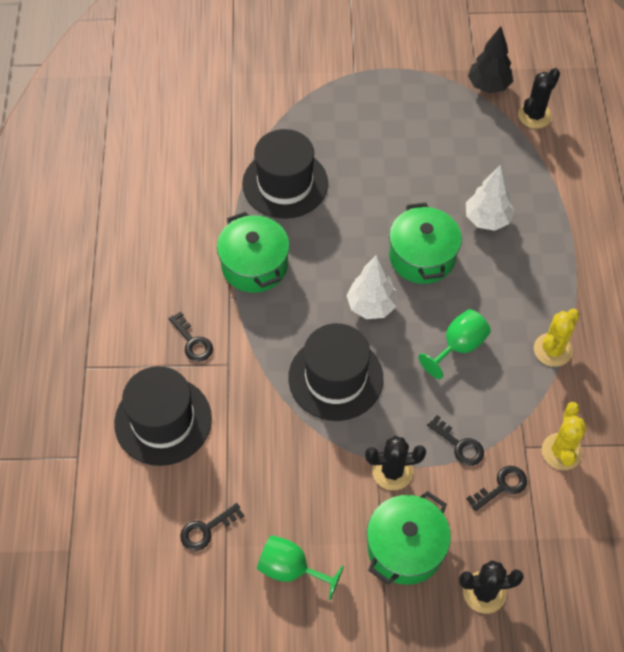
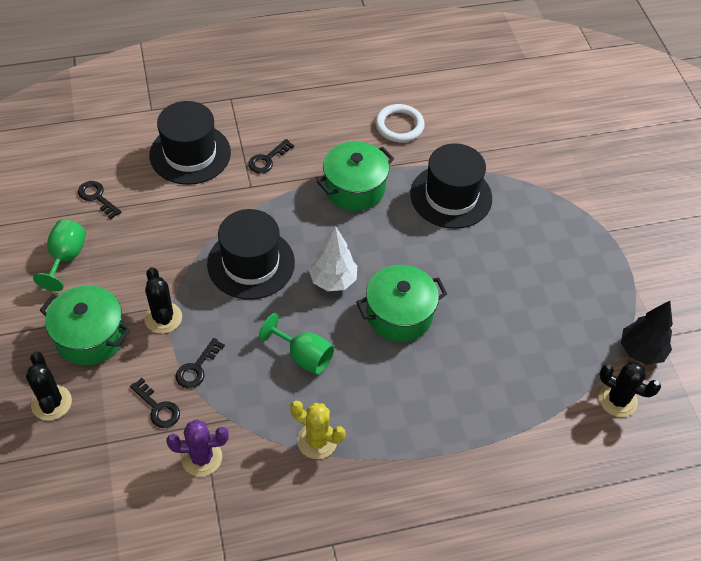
camera: 75 degrees right, 5 degrees down
(176, 208) = (399, 126): none -> white ring
(487, 219) = (461, 366): white tree -> none
(561, 451) = (201, 457): yellow cactus -> purple cactus

